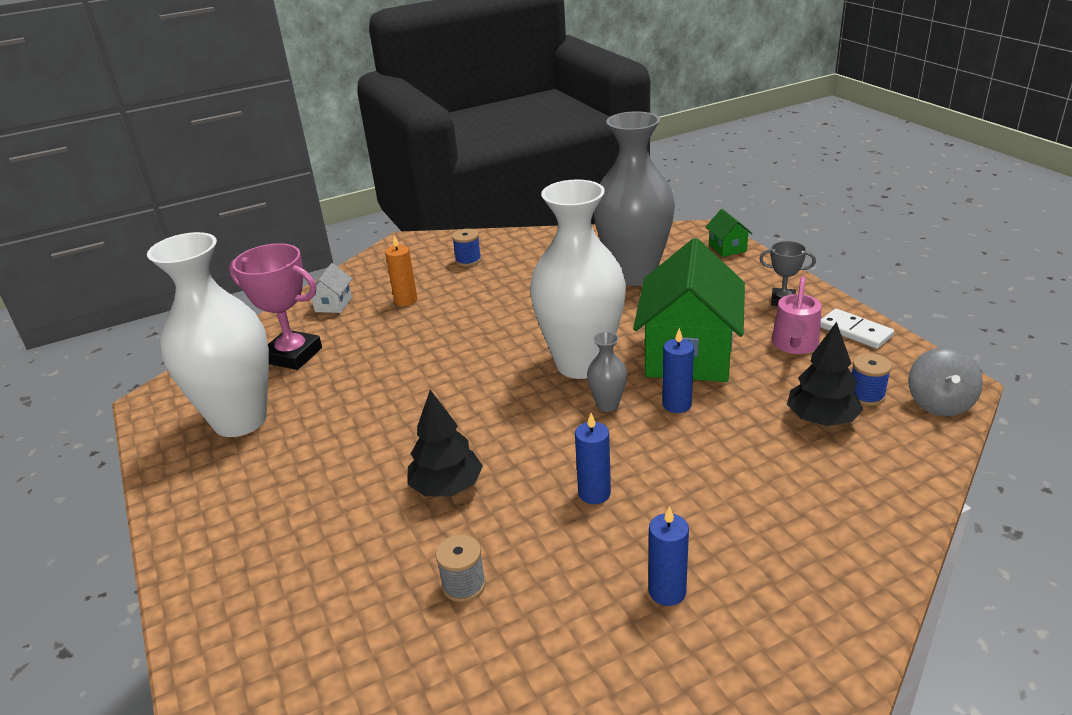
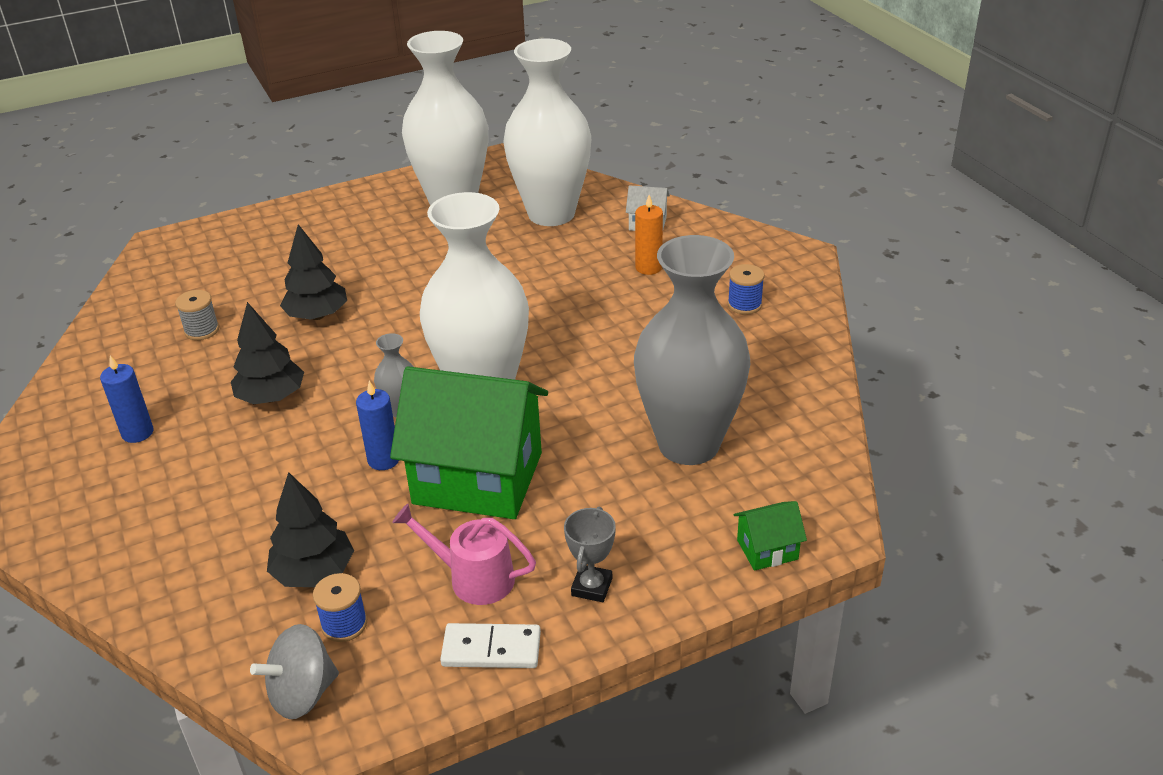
camera: 90 degrees right, 5 degrees up
(293, 355) = (551, 214): pink trophy -> white vase
(594, 493) = (271, 397): blue candle -> black tree
(855, 331) = (491, 649): white domino -> white domino turned 45 degrees clockwise
(939, 403) = (302, 693): grey spinning top -> grey spinning top turned 45 degrees counterclockwise

